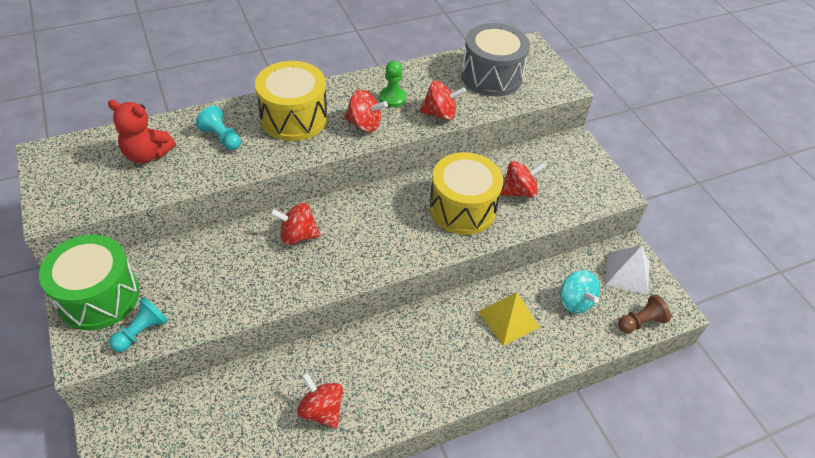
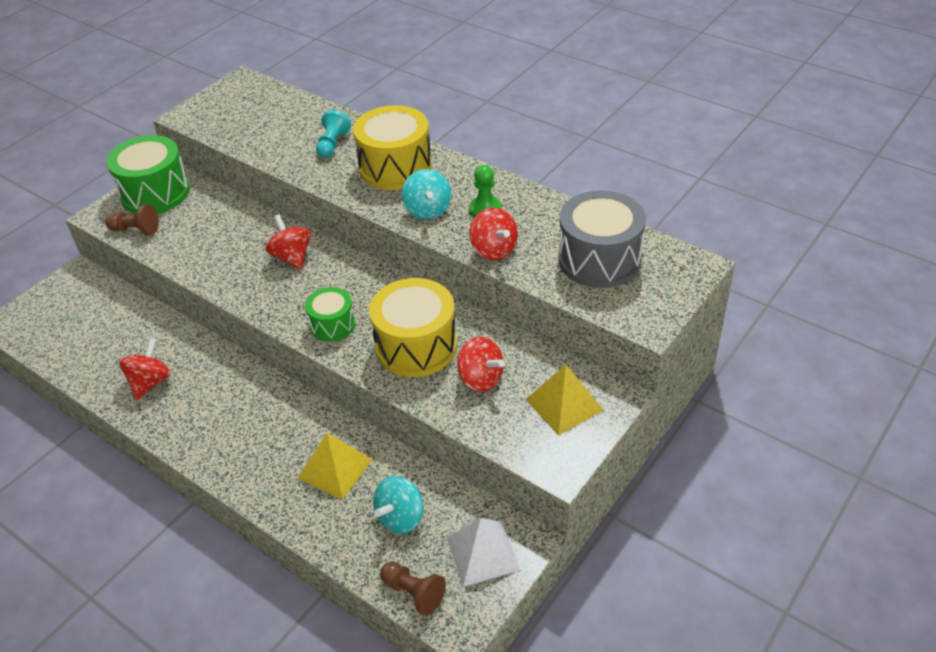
camera: 65 degrees right, 5 degrees down
(142, 331) = (136, 230): turquoise pawn -> brown pawn
(147, 154) = (280, 122): red teddy bear -> none
(364, 124) = (427, 210): red spinning top -> turquoise spinning top
(401, 243) = (332, 325): none -> green drum
(568, 165) = (564, 404): none -> yellow pyramid

